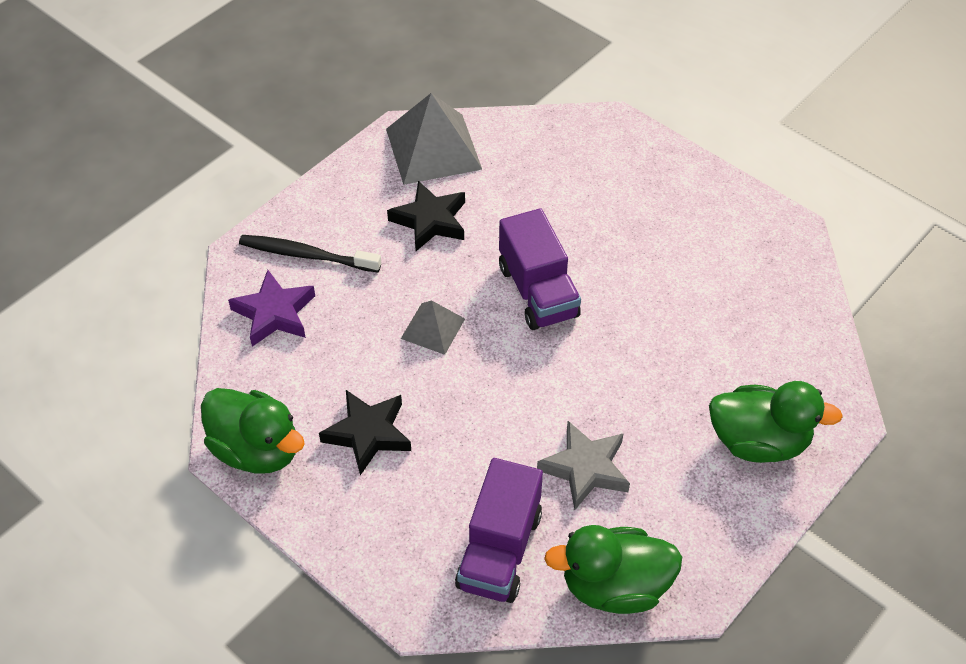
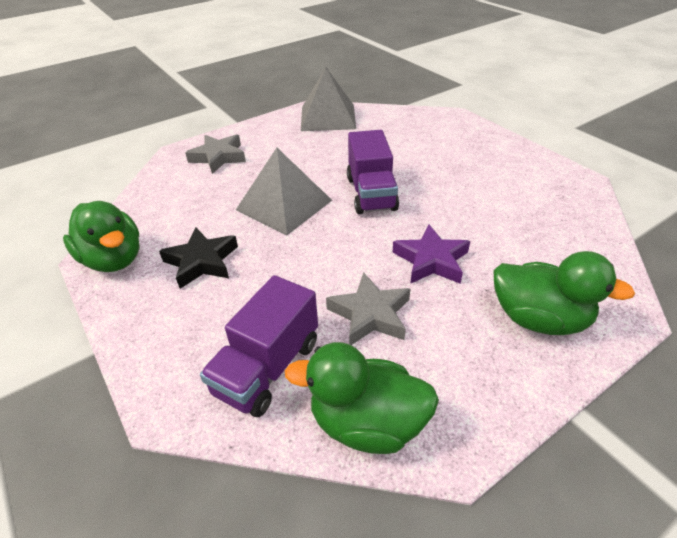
camera: 15 degrees right, 10 degrees down
(274, 313) = (179, 183): purple star -> purple star (431, 260)
(306, 255) = (218, 157): black toothbrush -> grey star
(430, 221) = (309, 149): black star -> none
(433, 328) = (284, 205): grey pyramid -> grey pyramid, size x1.83

